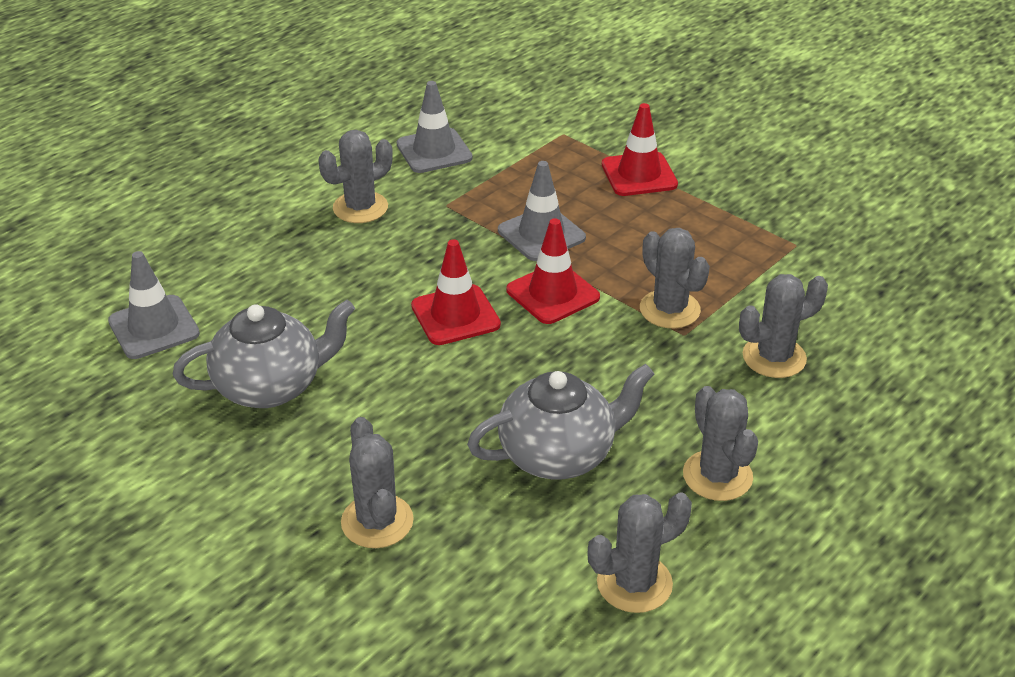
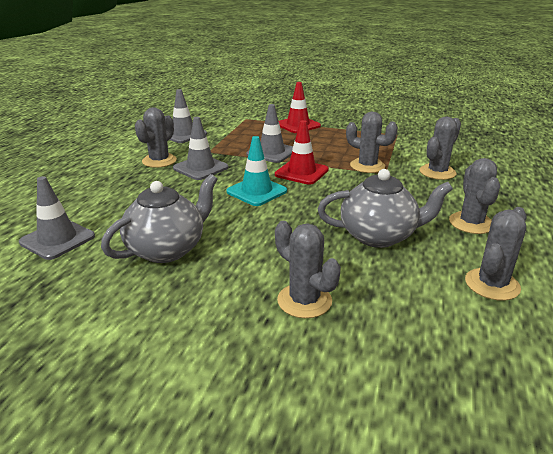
camera: 25 degrees left, 10 degrees down
(409, 241) = (200, 168): none -> grey traffic cone
(455, 315) = (256, 191): red traffic cone -> turquoise traffic cone
(559, 454) = (379, 236): grey teapot -> grey teapot turned 45 degrees clockwise
(717, 476) = (471, 223): grey cactus -> grey cactus turned 45 degrees clockwise

